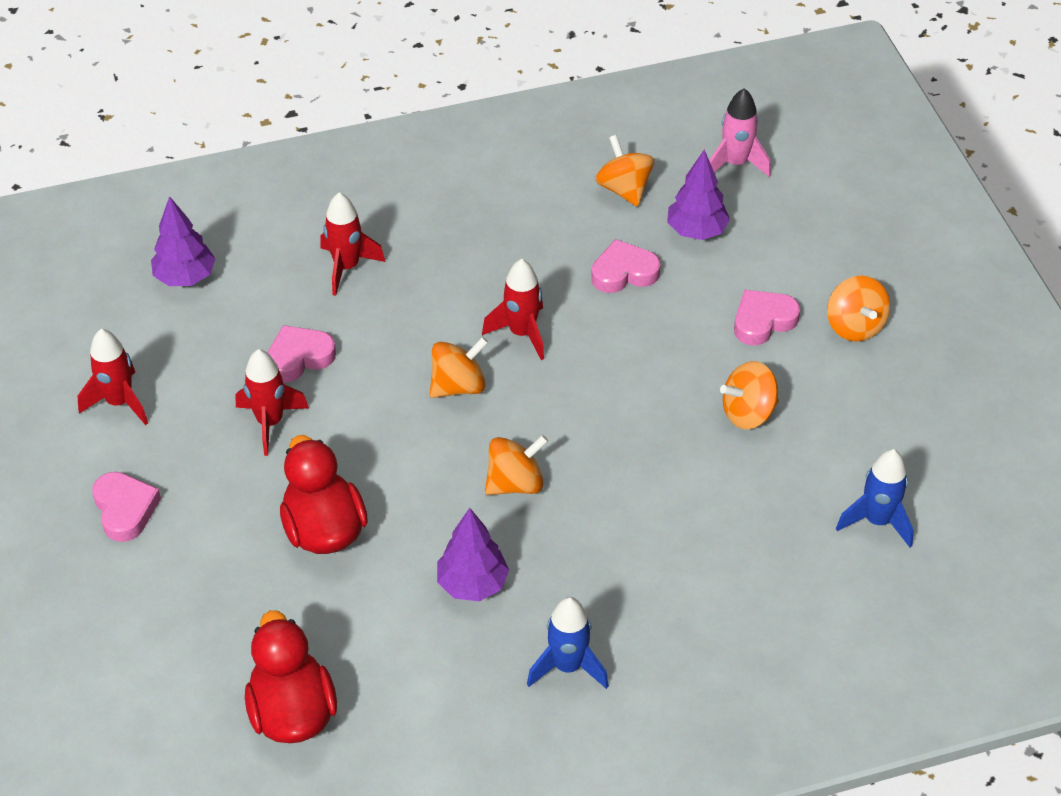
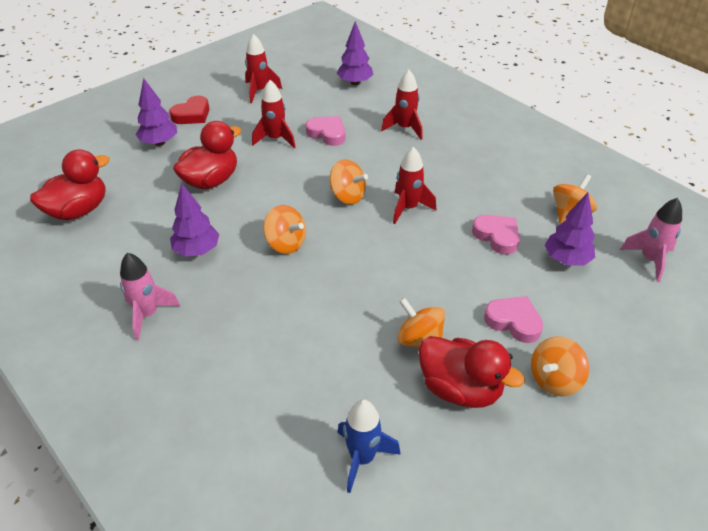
camera: 65 degrees right, 5 degrees down
(125, 509) = (192, 115): pink heart -> red heart
(177, 571) = (159, 143): none -> purple tree
(567, 666) = (148, 314): blue rocket -> pink rocket
(830, 406) = (460, 389): none -> red duck

